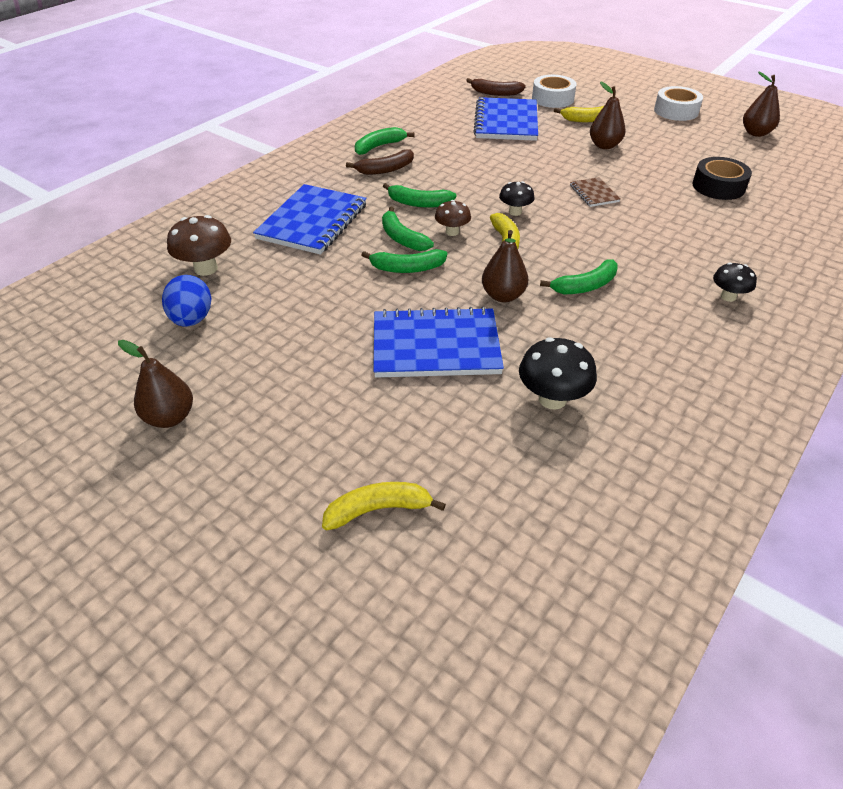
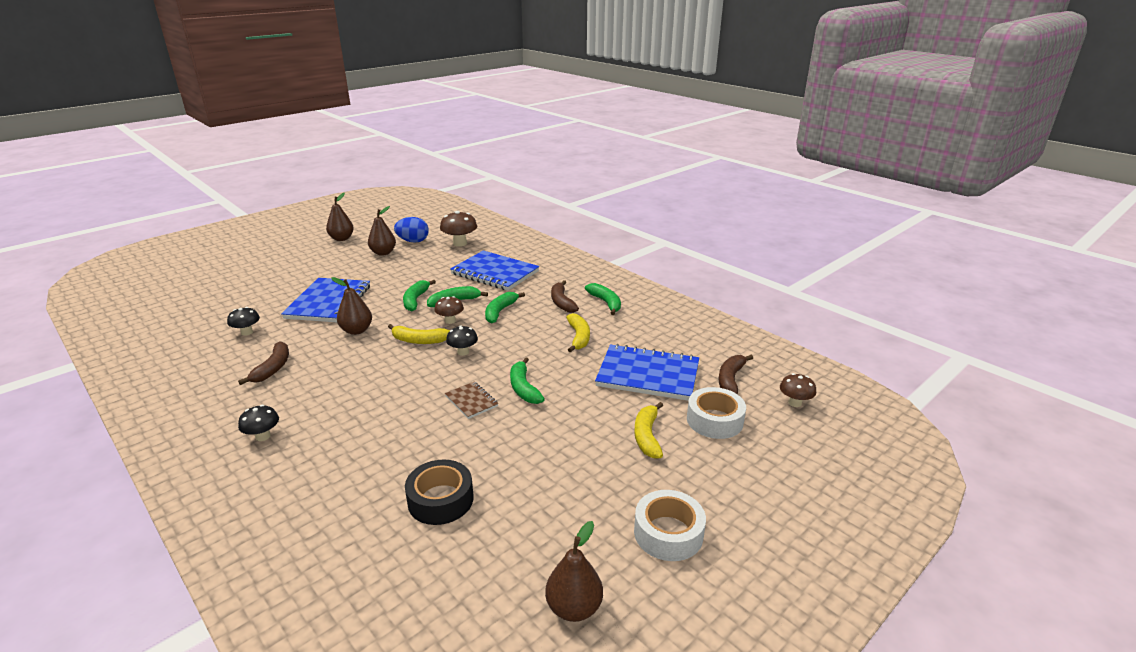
camera: 100 degrees right, 15 degrees down
(378, 509) = (233, 279): yellow banana -> yellow banana (578, 337)
(514, 74) = (794, 403): none -> brown mushroom
(552, 399) = (247, 332): black mushroom -> black mushroom, size x0.63
(585, 286) = (339, 366): green banana -> green banana (523, 388)
(594, 193) = (471, 401): brown notebook -> brown notebook turned 60 degrees clockwise
(604, 146) = (573, 433): brown pear -> brown pear (383, 253)
(619, 336) = (273, 368): none -> brown banana

